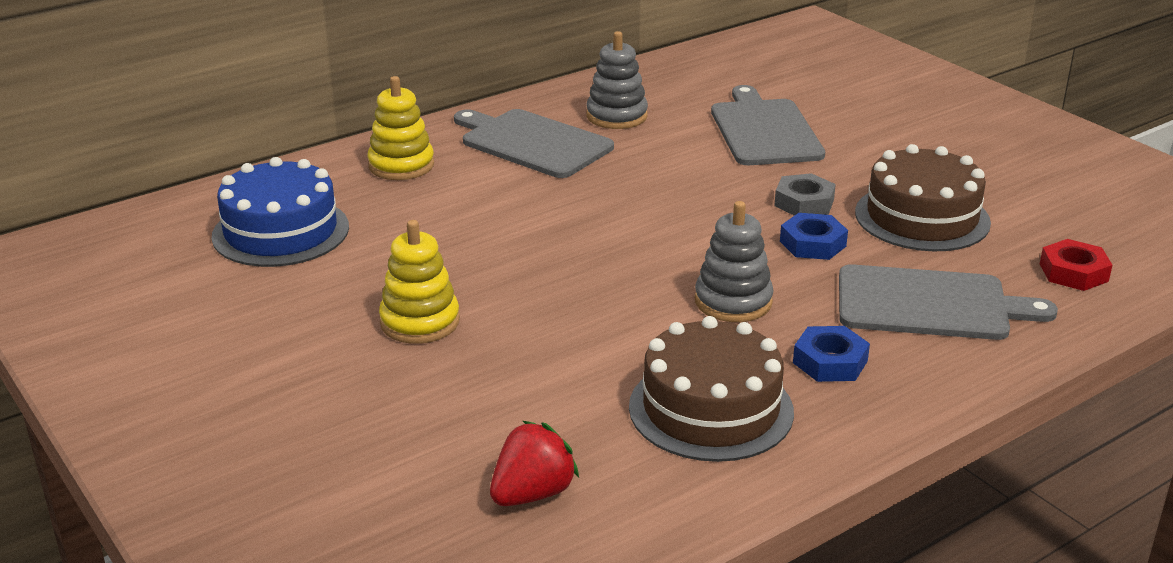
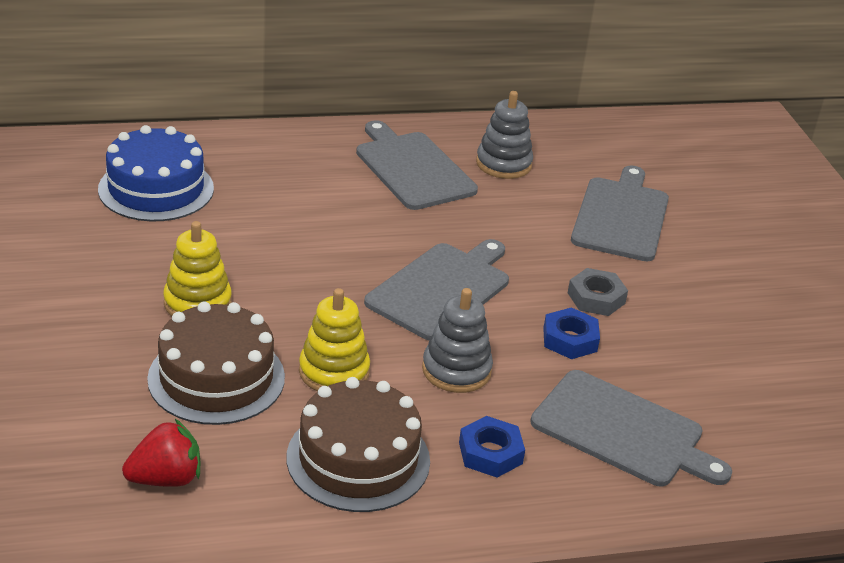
camera: 20 degrees right, 5 degrees up
(401, 165) = (291, 157): yellow stacking toy -> yellow stacking toy (334, 371)
(655, 237) = (441, 289): none -> grey cutting board
(922, 217) = (690, 346): brown cake -> brown cake (216, 378)
(1073, 272) = (783, 446): red nut -> none

